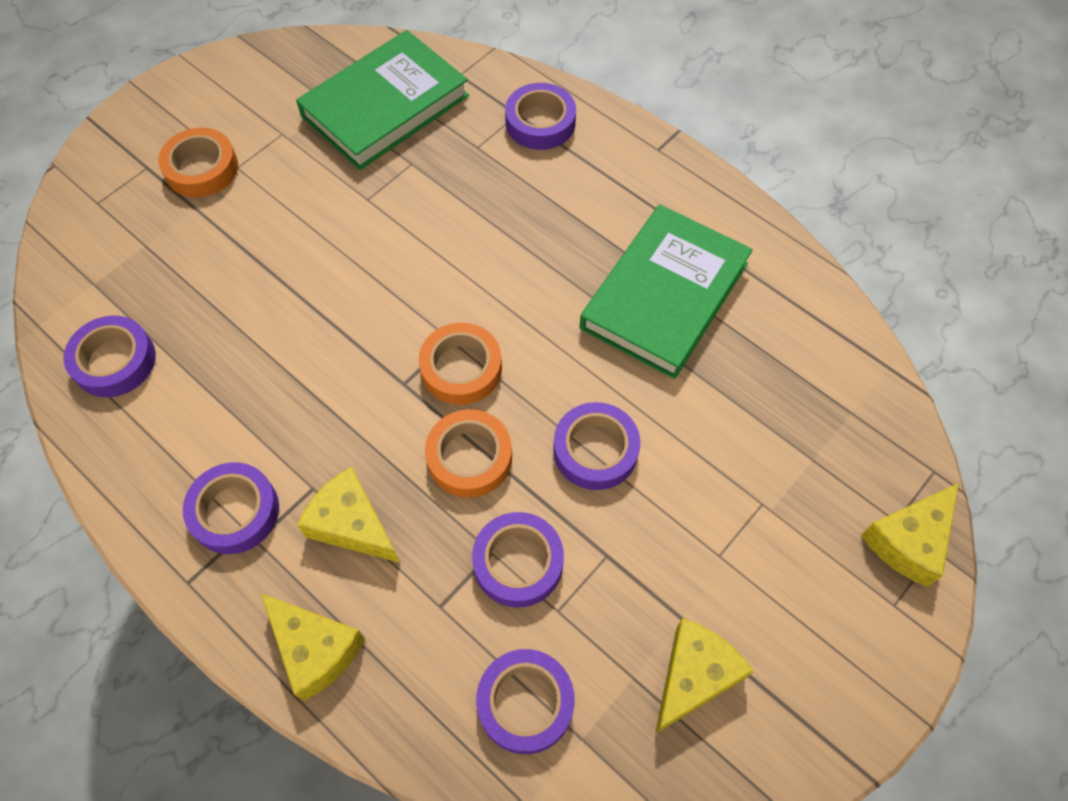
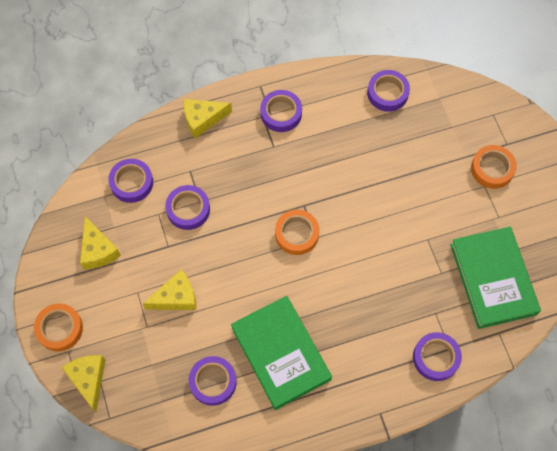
camera: 120 degrees right, 5 degrees up
(351, 524) = (247, 154): yellow cheese -> yellow cheese (176, 297)
(469, 457) = (248, 215): orange tape -> orange tape (60, 328)
(595, 450) = (218, 270): purple tape -> purple tape (213, 382)

